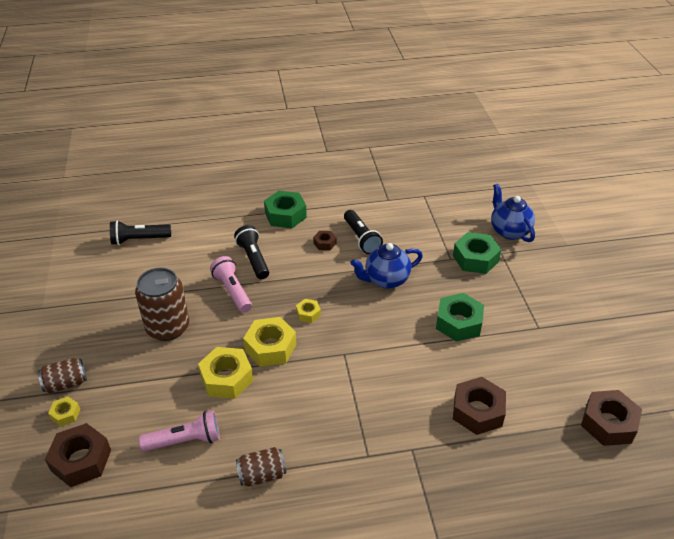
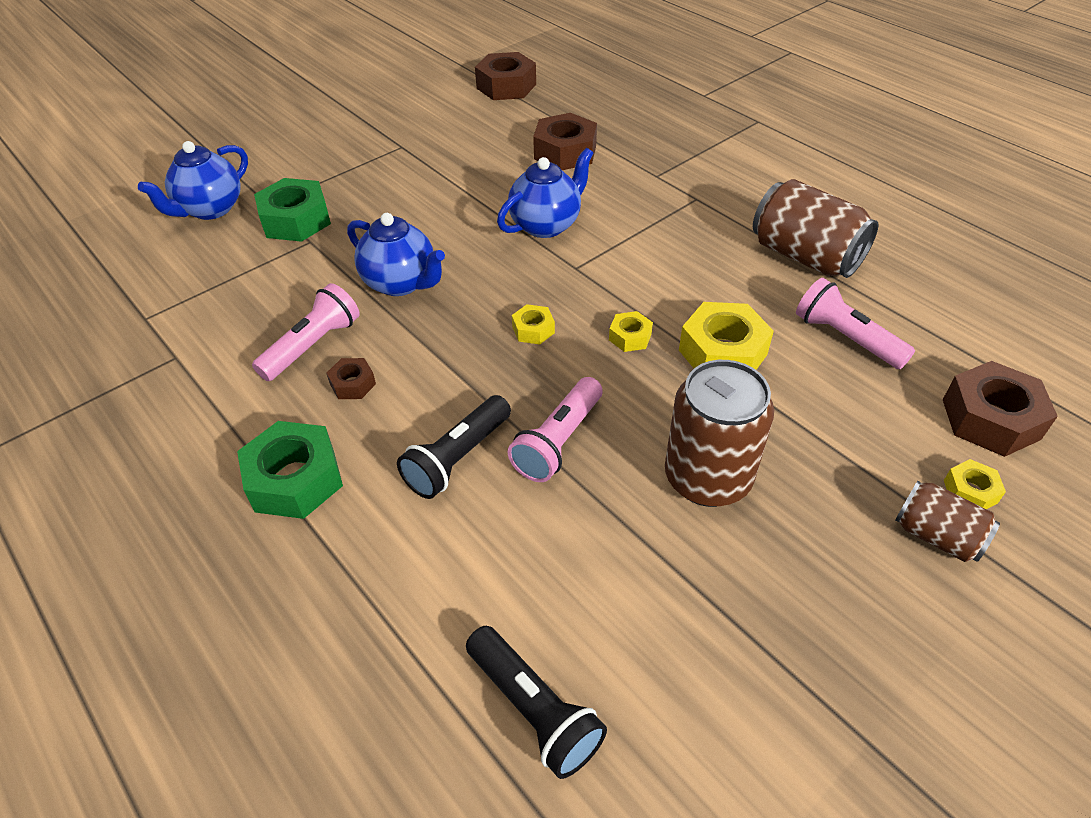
camera: 120 degrees left, 5 degrees up
(262, 475) = (805, 256): brown can -> brown can, size x1.73
(270, 347) = (630, 337): yellow nut -> yellow nut, size x0.51
(361, 238) = (313, 346): black flashlight -> pink flashlight
(395, 360) = (546, 225): none -> blue teapot
(458, 323) = (439, 199): green nut -> none

